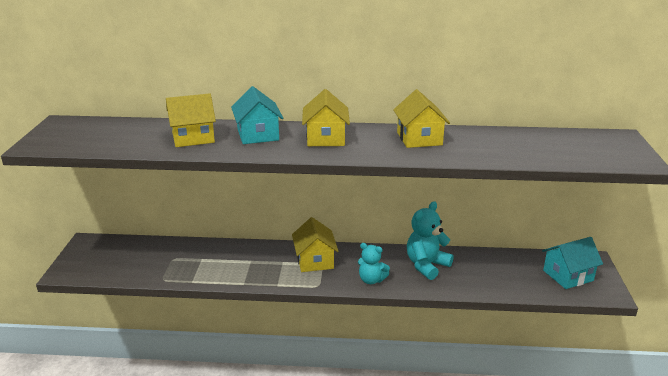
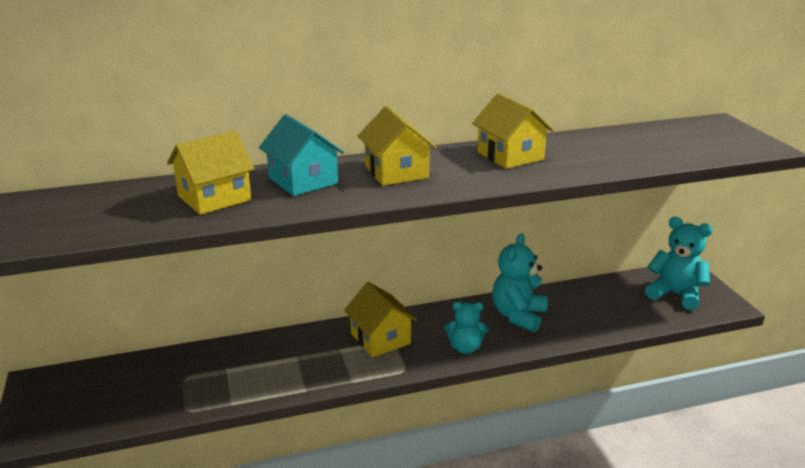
camera: 20 degrees left, 0 degrees up
(568, 275) = (675, 294): turquoise house -> turquoise teddy bear

